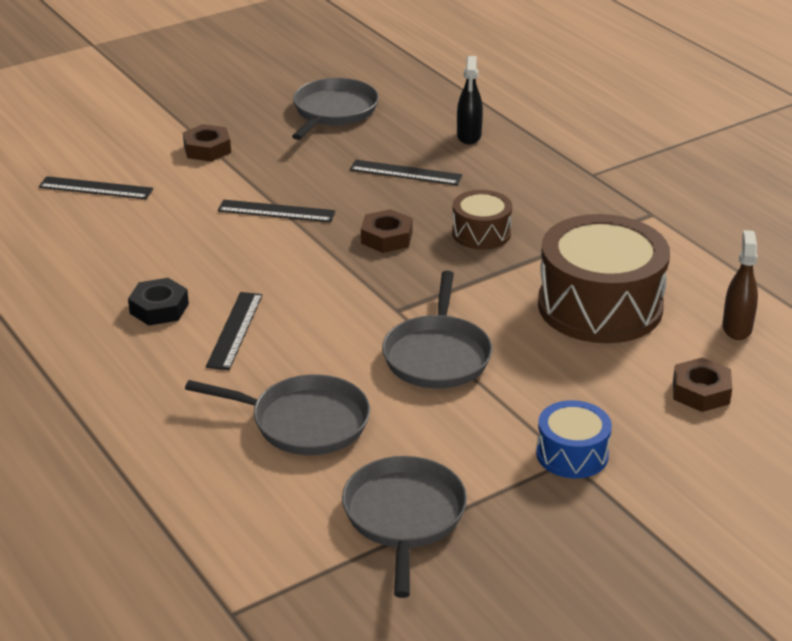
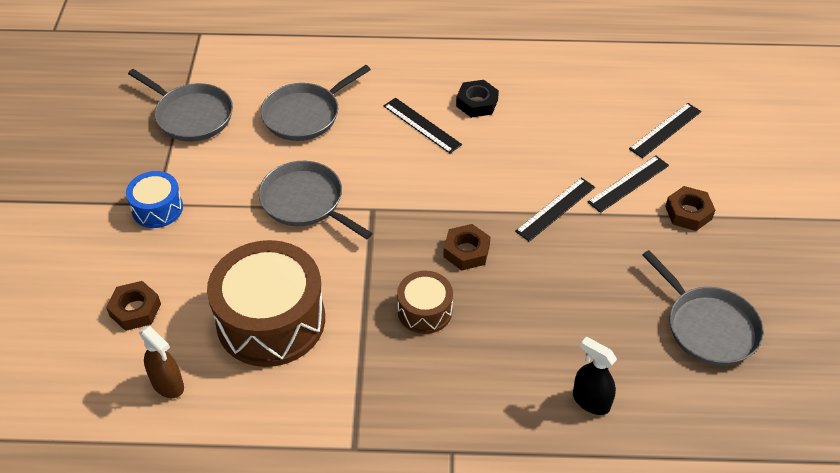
camera: 125 degrees right, 15 degrees up
(406, 172) = (557, 317): black ruler -> black ruler (628, 184)

